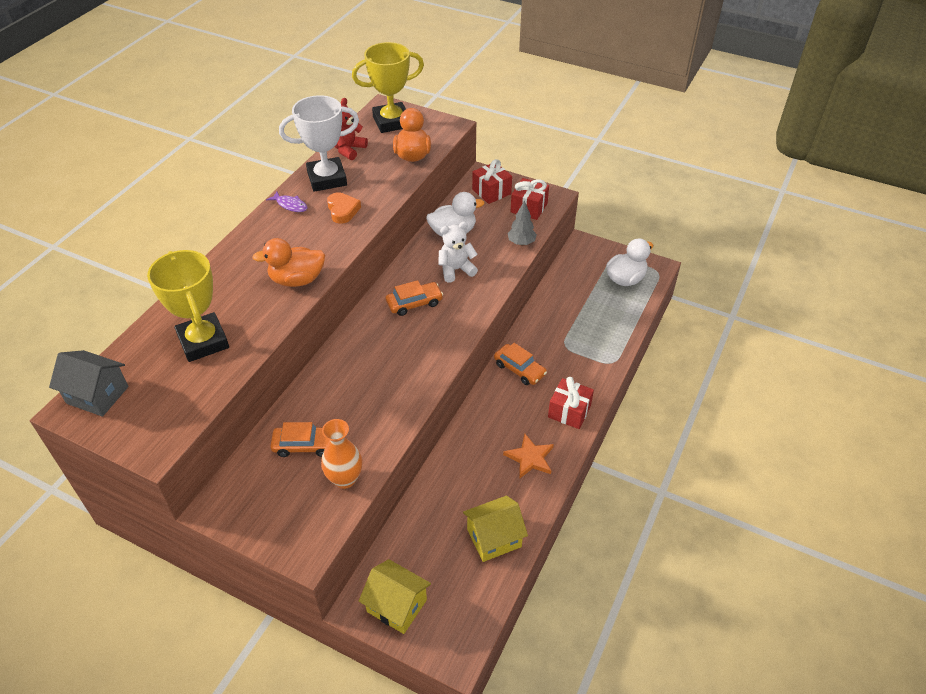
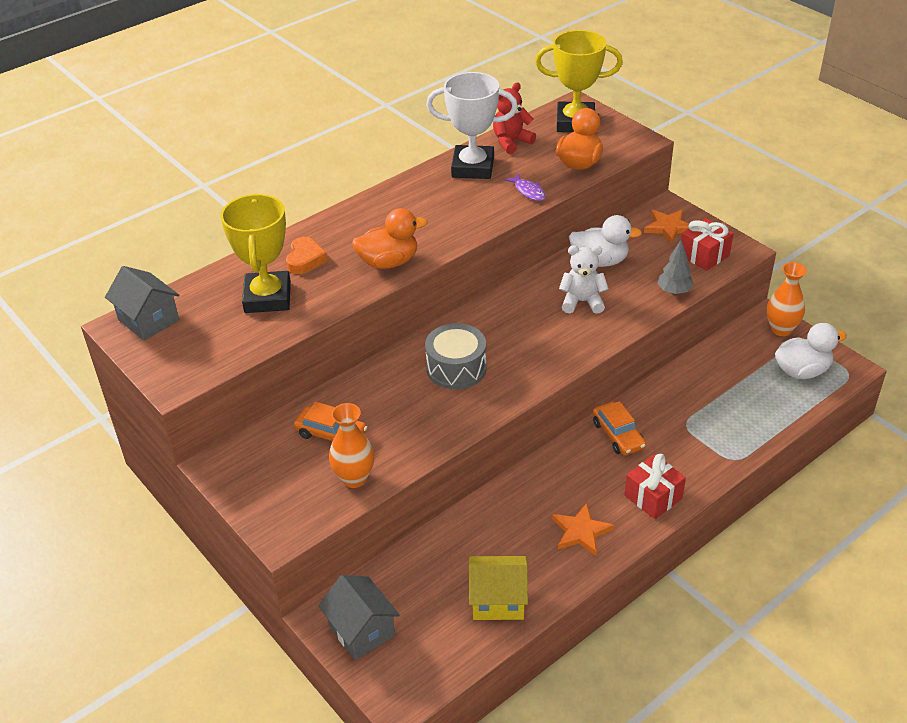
camera: 25 degrees right, 5 degrees down
(290, 205) = (420, 186): purple fish -> purple fish (528, 191)
(297, 280) = (388, 262): orange duck -> orange duck turned 150 degrees clockwise
(343, 210) = (472, 204): orange heart -> orange heart (305, 259)
(383, 355) = (456, 368): none -> grey drum
(396, 605) = (361, 630): yellow house -> grey house
(414, 303) = (517, 325): orange car -> none
(491, 192) = (668, 227): red gift -> orange star
(596, 250) = (781, 329): none -> orange vase

